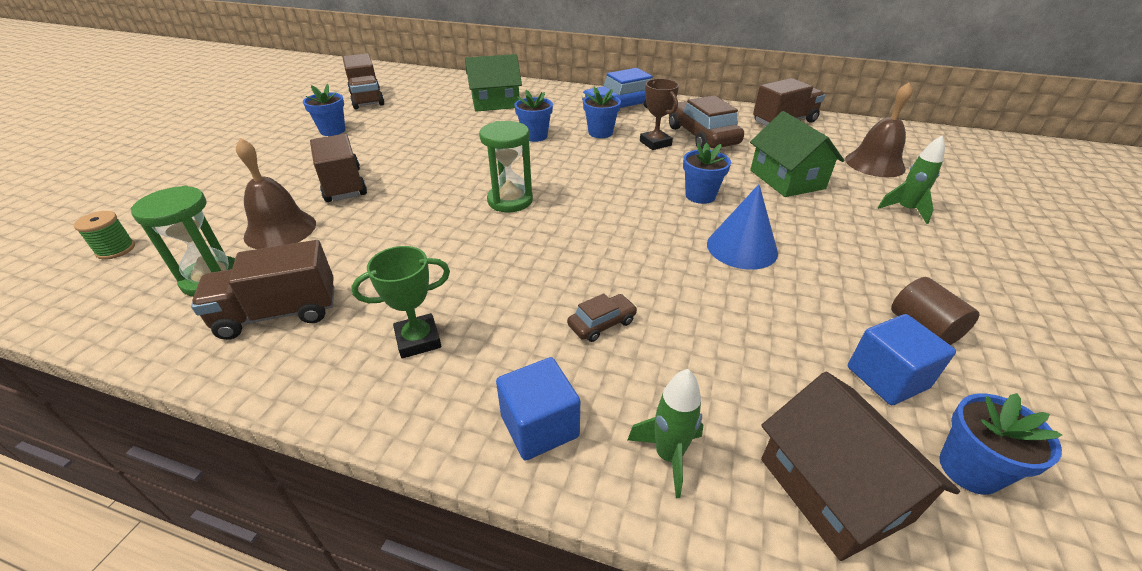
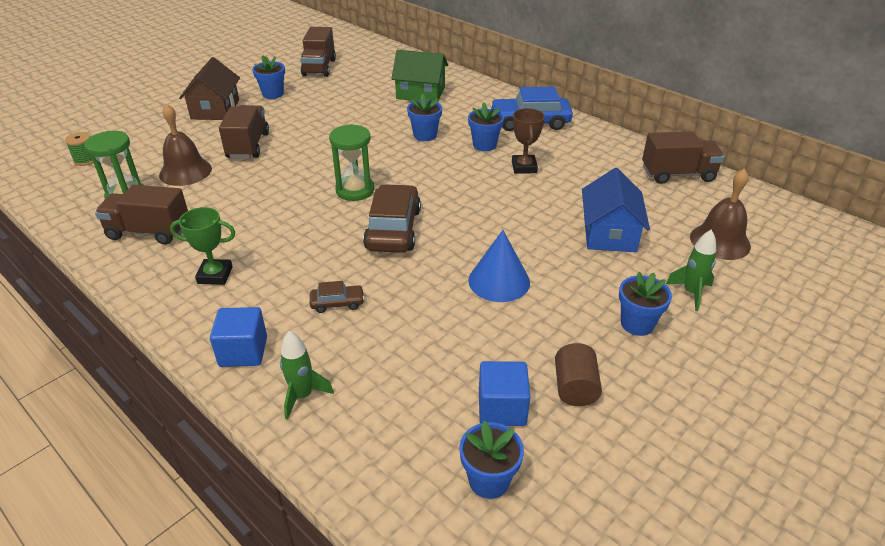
camera: 25 degrees right, 0 degrees up
(700, 196) = (512, 227): blue flower pot -> blue flower pot (637, 324)
(702, 136) = (576, 170): brown car -> brown car (393, 229)
(786, 179) = (609, 233): green house -> blue house
(833, 489) = (384, 453): brown house -> brown house (215, 109)

